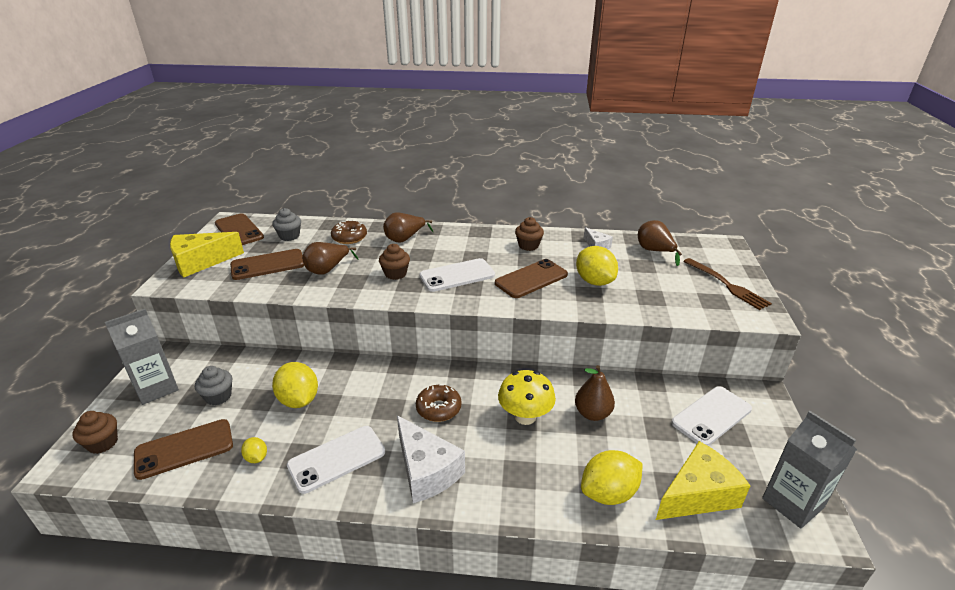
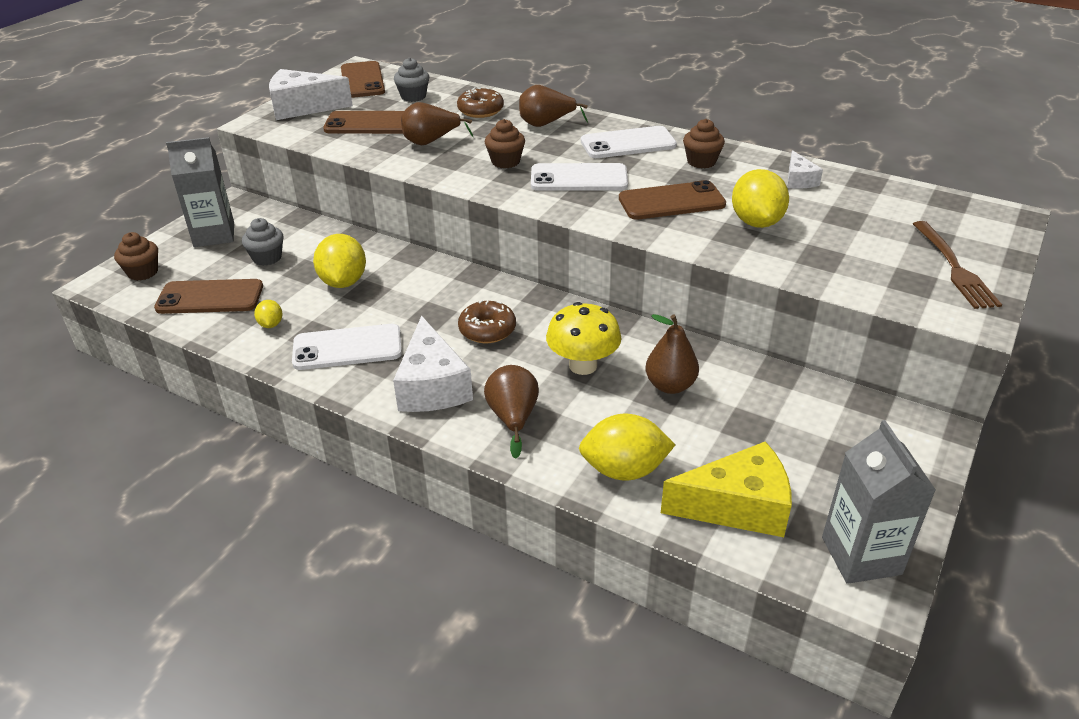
camera: 25 degrees right, 5 degrees up
(201, 262) = (302, 107): yellow cheese -> white cheese
(654, 251) = (881, 203): brown pear -> brown pear (513, 418)
(711, 416) = (832, 432): white phone -> white phone (628, 143)

